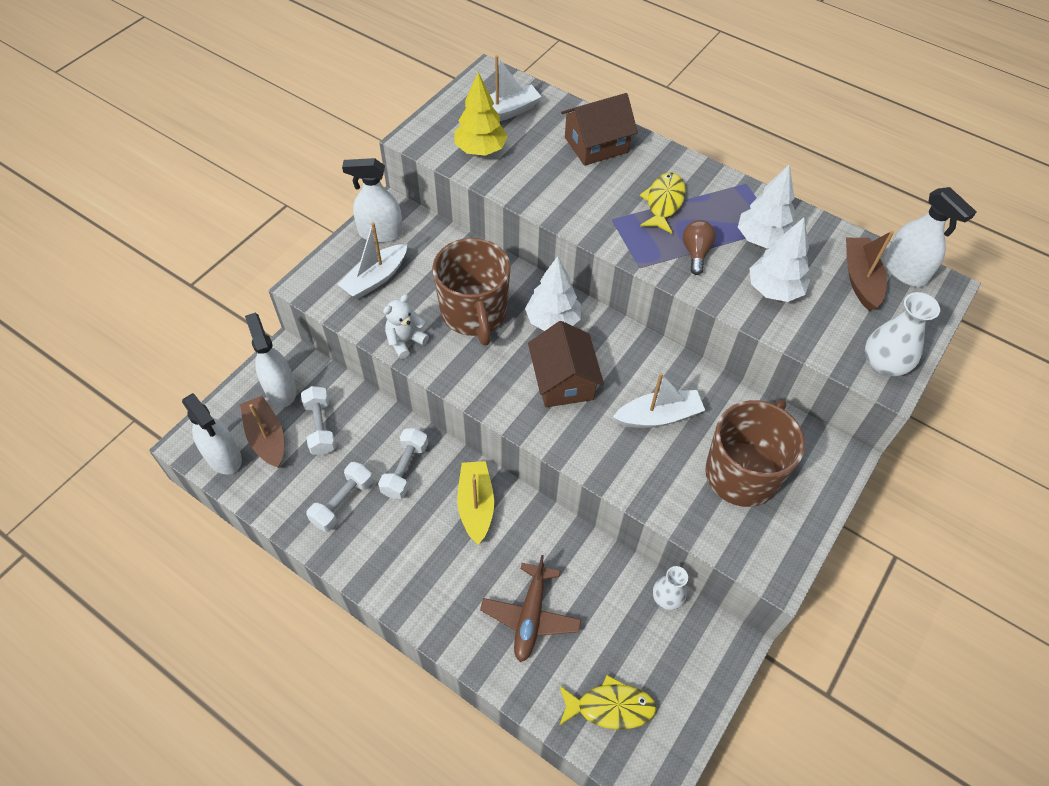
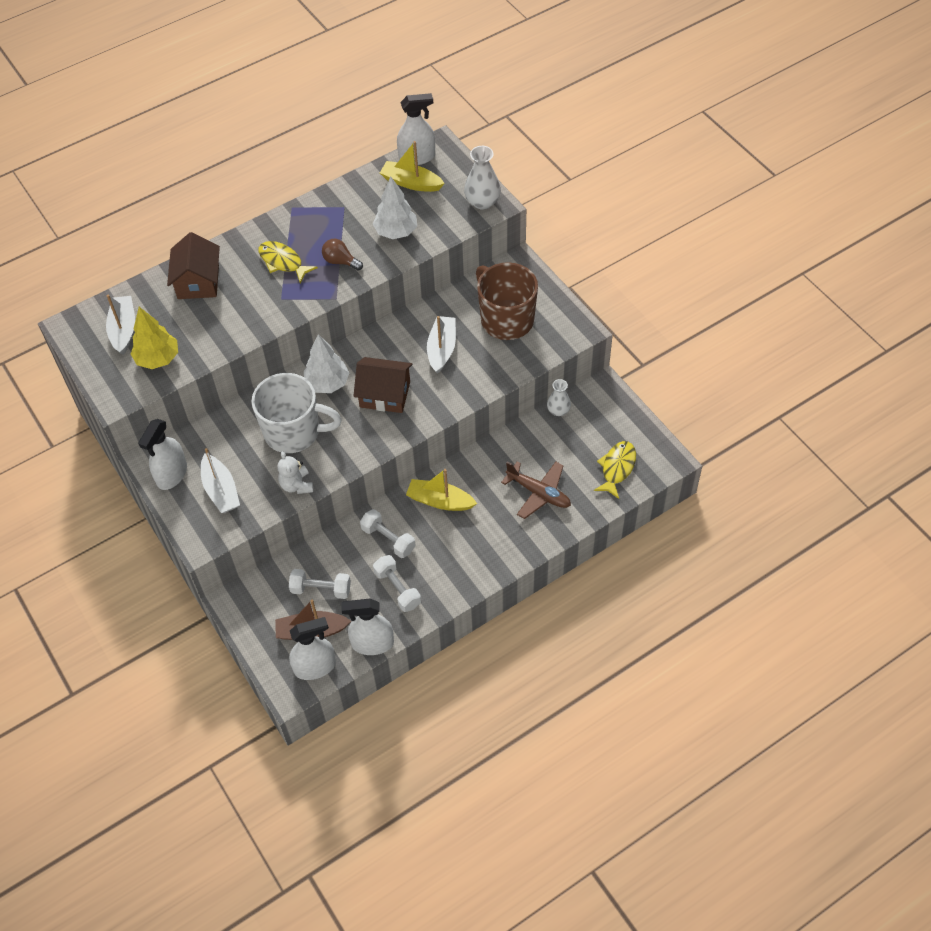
camera: 65 degrees left, 0 degrees up
(280, 389) = (268, 611): white spray bottle -> white spray bottle (372, 643)
(474, 314) = (294, 432): brown mug -> white mug
(762, 239) = (348, 220): white tree -> none
(860, 279) = (411, 183): brown boat -> yellow boat

